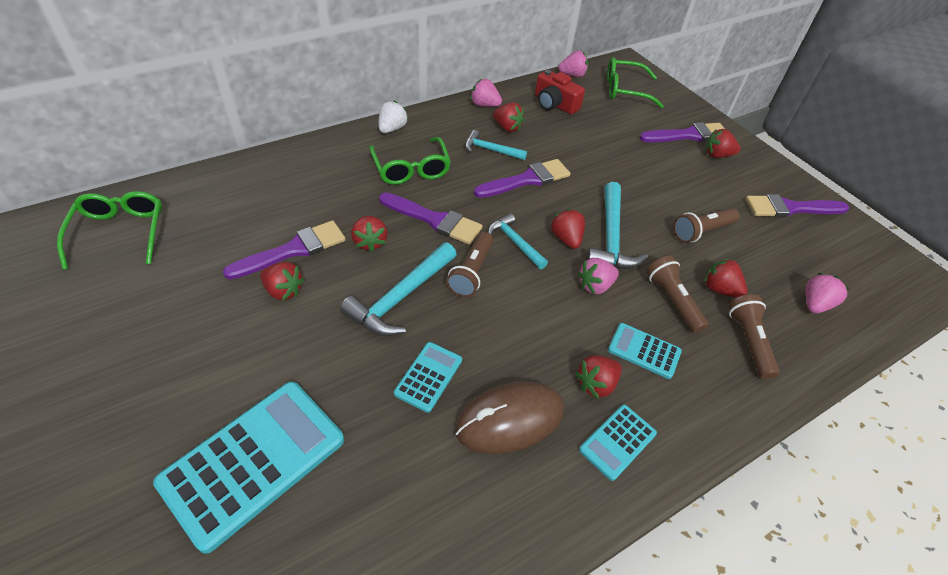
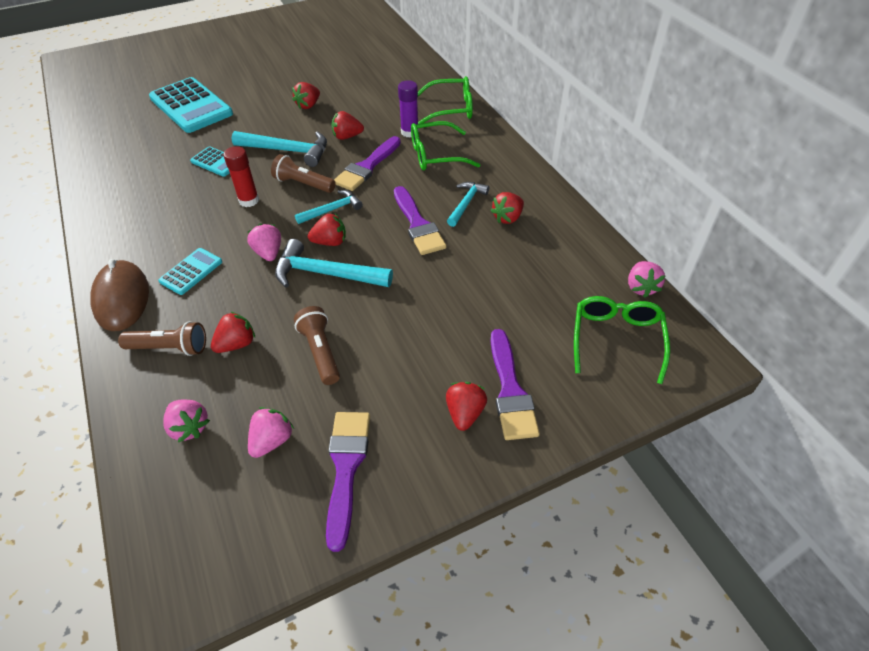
camera: 100 degrees right, 0 degrees up
(120, 232) = (373, 47): green glasses -> green glasses (451, 109)
(293, 250) = (345, 106): purple brush -> none
(364, 189) = (409, 132): none -> purple glue stick
(392, 129) = (496, 144): white strawberry -> none
(400, 298) = (288, 151): turquoise hammer -> turquoise hammer turned 150 degrees clockwise
(484, 105) = (549, 204): pink strawberry -> pink strawberry (272, 441)
(509, 321) = (249, 200): none -> red glue stick
(510, 419) = (168, 194): brown mouse -> brown mouse (122, 298)
(554, 104) = (563, 261): red camera -> none
(596, 384) = (175, 239): red strawberry -> none
(617, 442) = (126, 243): turquoise calculator -> none
(672, 300) = (235, 303): brown flashlight -> none

